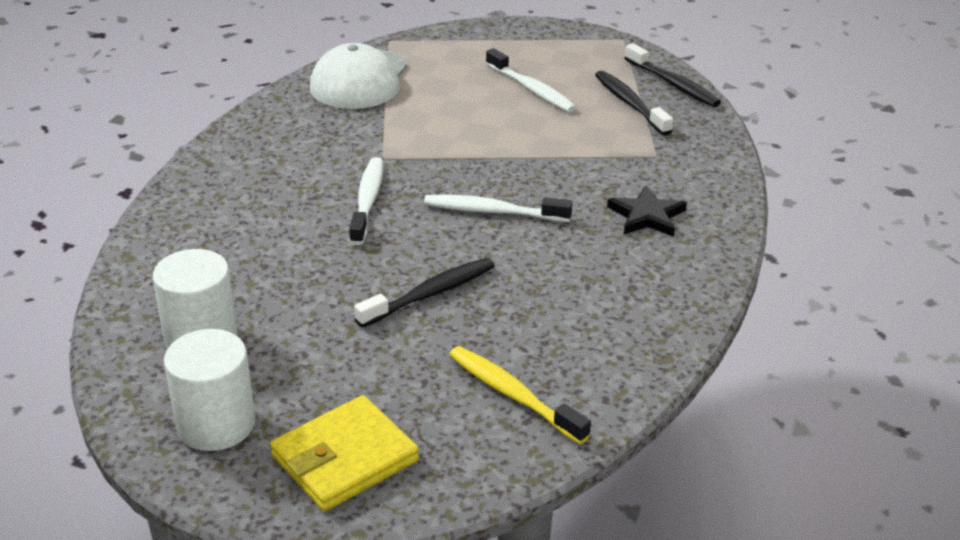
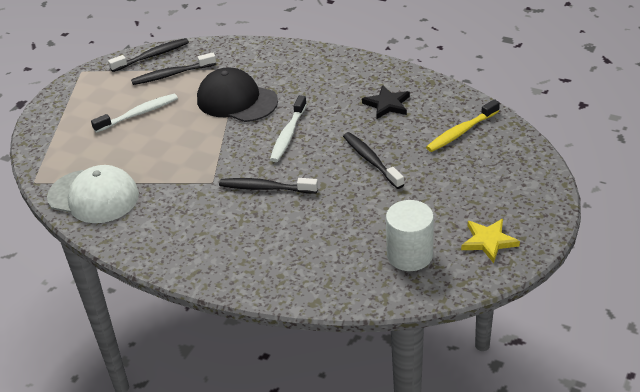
camera: 80 degrees left, 5 degrees up
(216, 424) = (488, 241): white cylinder -> yellow star
(344, 458) = (513, 190): yellow wallet -> none
(367, 200) = (265, 188): white toothbrush -> black toothbrush
(574, 161) = (237, 100): none -> black cap
(646, 216) = (303, 78): black star -> black star (387, 104)

